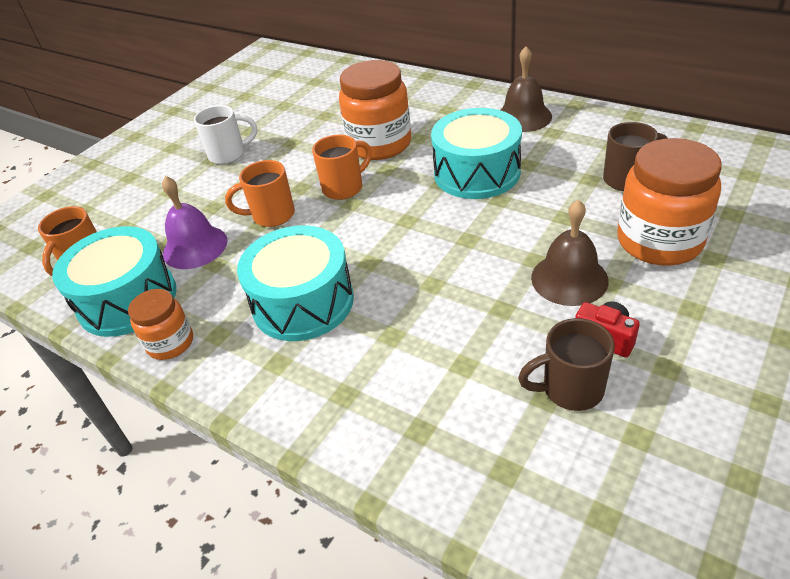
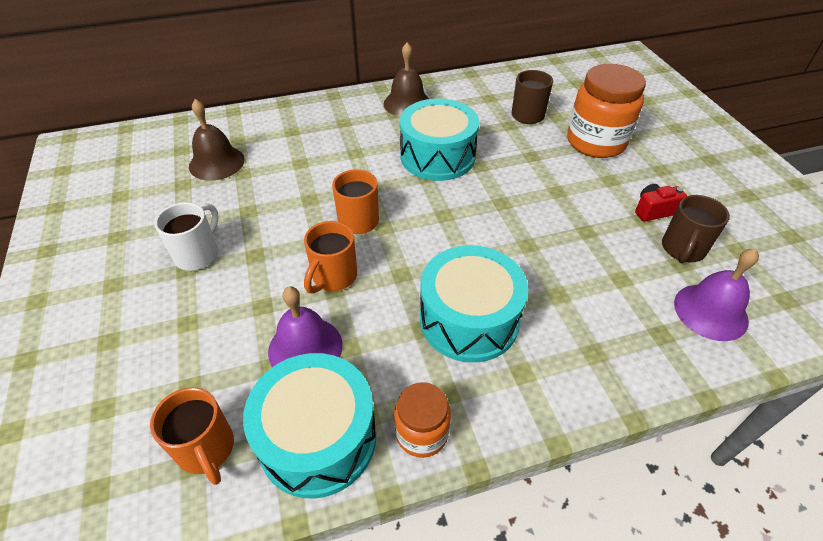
camera: 55 degrees left, 5 degrees up
(379, 144) = (333, 173): orange jar -> none
(498, 455) = (710, 311): none -> purple bell
(569, 279) = (590, 190): brown bell -> brown bell (216, 163)

